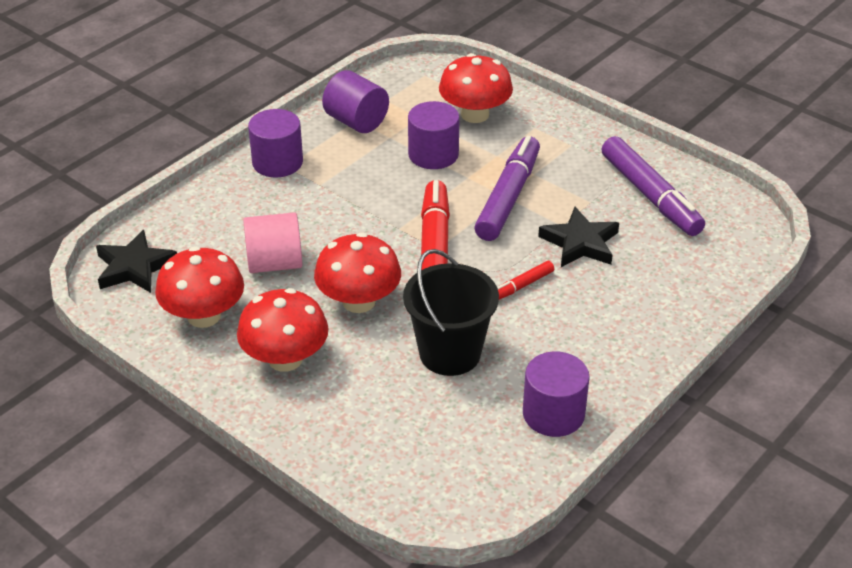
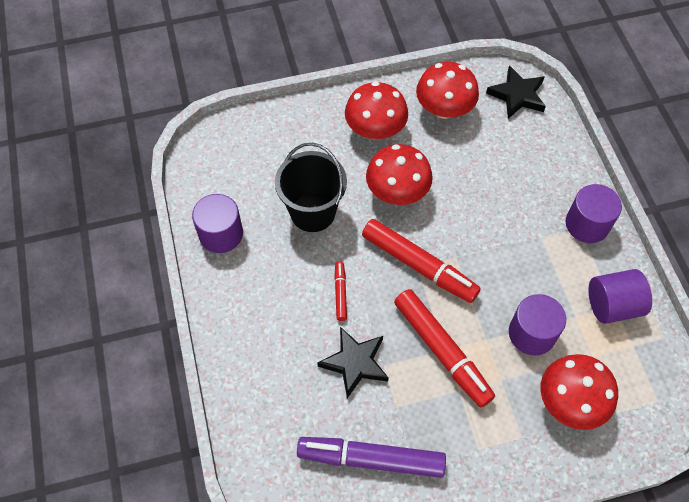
camera: 125 degrees right, 20 degrees up
(274, 263) = (469, 166): pink cylinder -> none
(508, 197) = (442, 351): purple marker -> red marker

